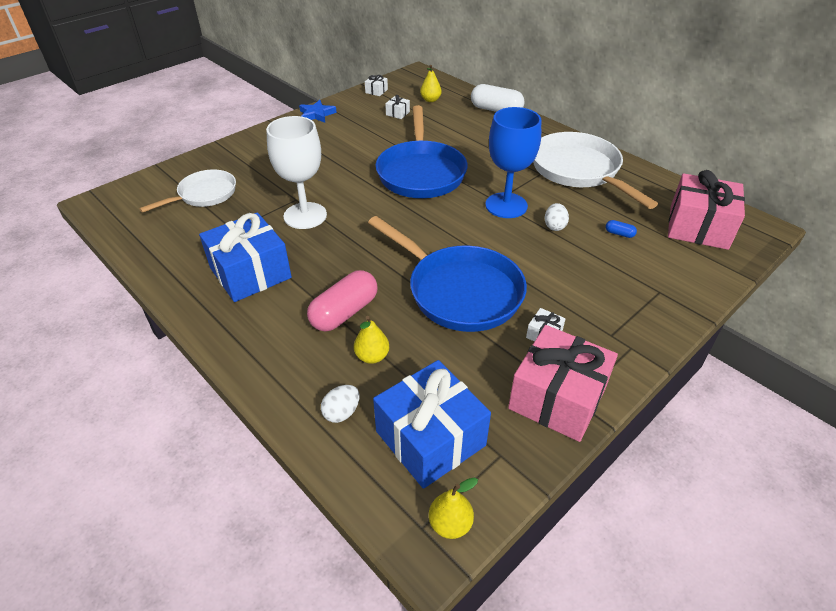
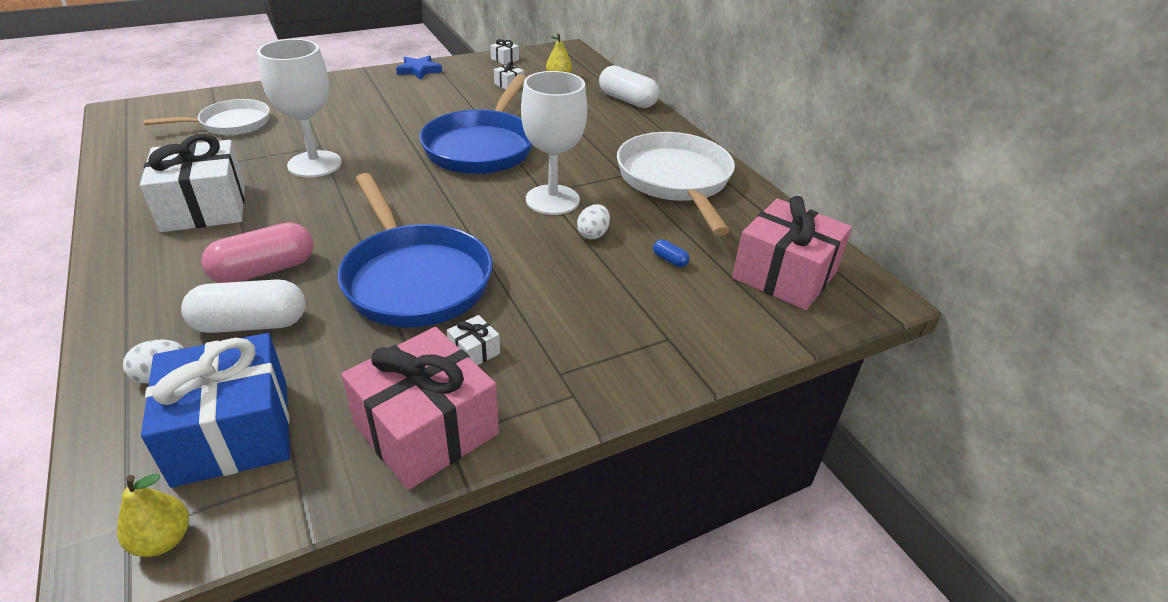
camera: 15 degrees right, 5 degrees down
(250, 273) = (204, 207): blue gift -> white gift
(372, 356) = (251, 324): yellow pear -> white capsule
(506, 205) = (552, 200): blue goblet -> white goblet

